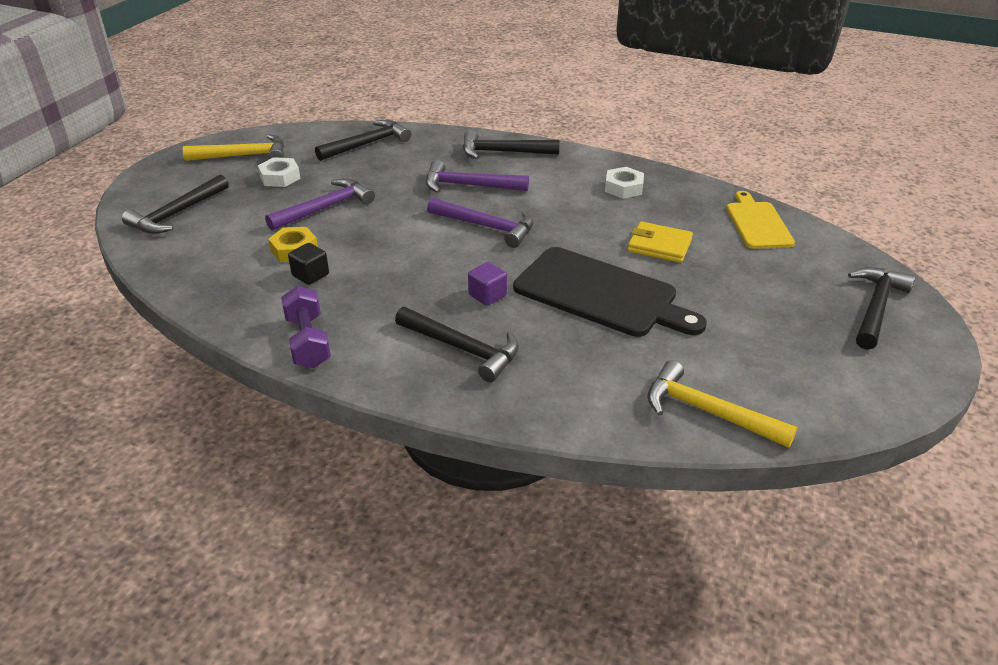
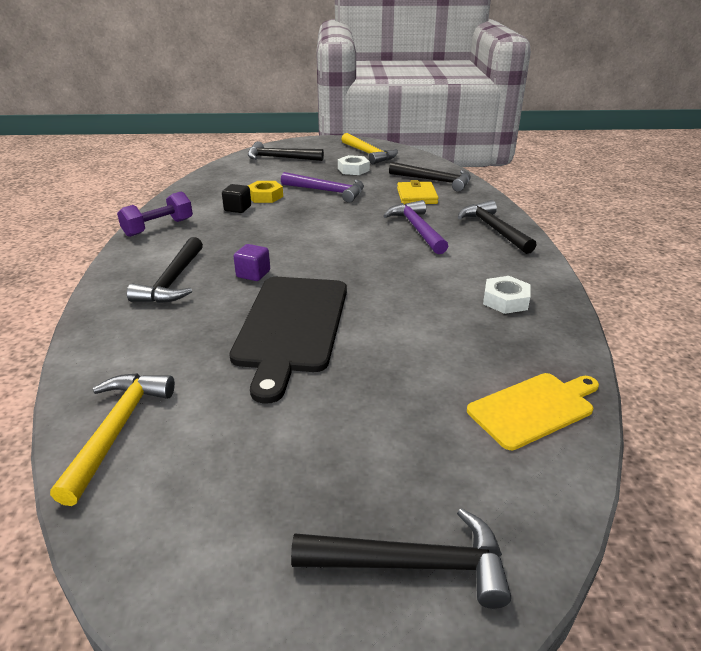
camera: 65 degrees right, 5 degrees down
(486, 227) = (358, 250): purple hammer -> none
(659, 245) = (409, 344): yellow wallet -> yellow wallet (416, 196)

